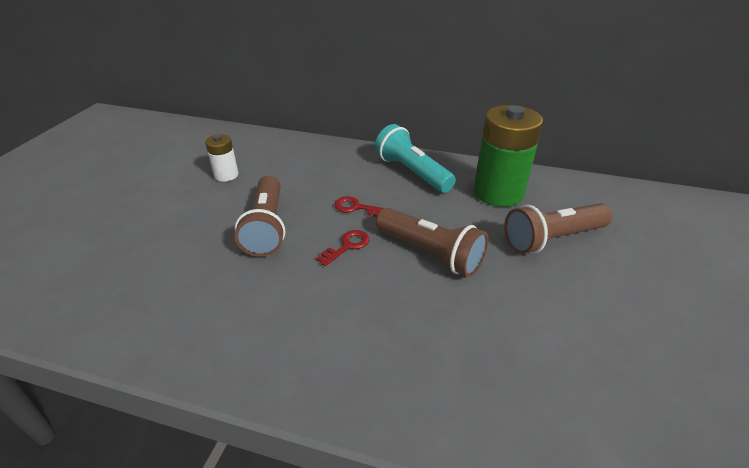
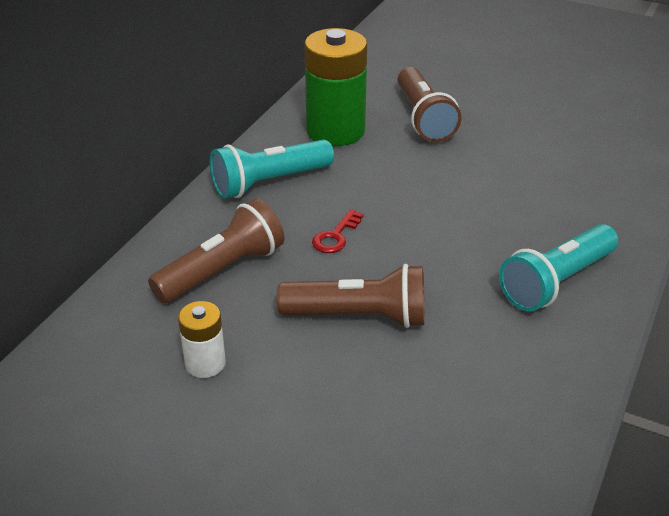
camera: 80 degrees left, 0 degrees up
(315, 342) = (556, 282): none -> turquoise flashlight
(347, 246) = (411, 250): red key -> none
(431, 253) = (433, 193): brown flashlight -> brown flashlight (222, 270)

